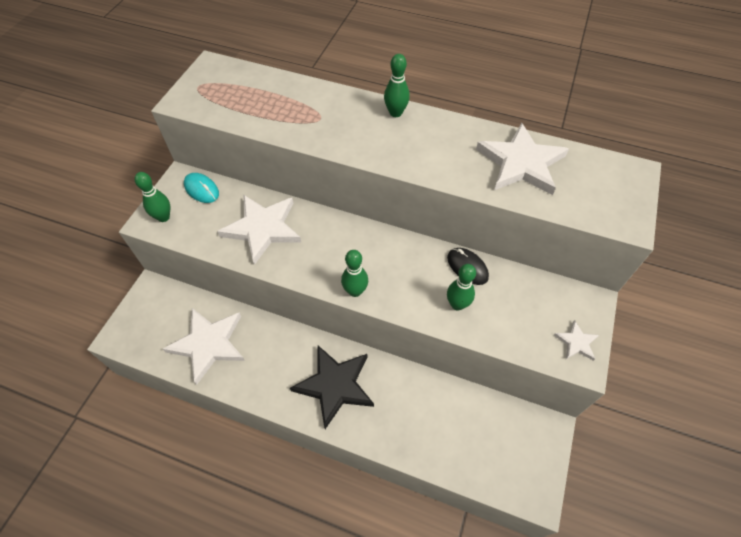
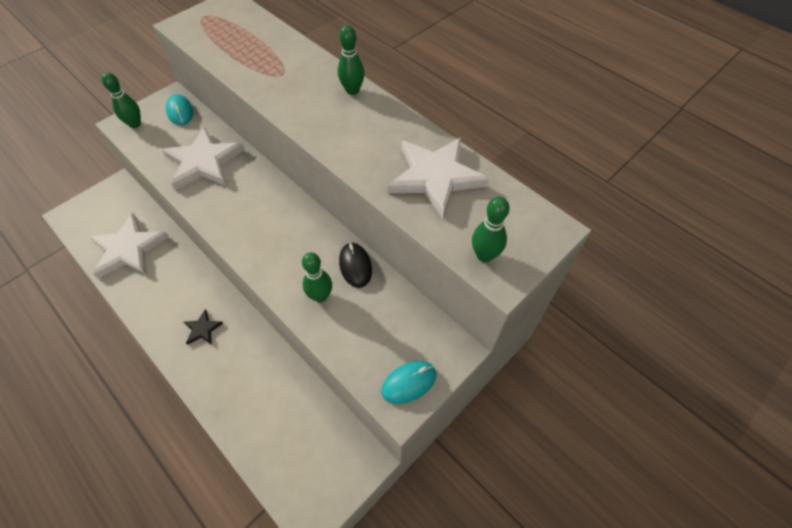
camera: 25 degrees right, 0 degrees up
(335, 385) = (202, 329): black star -> black star, size x0.47
(355, 291) = (239, 246): green bowling pin -> green bowling pin (484, 255)
(576, 342) = (409, 382): white star -> turquoise mouse

